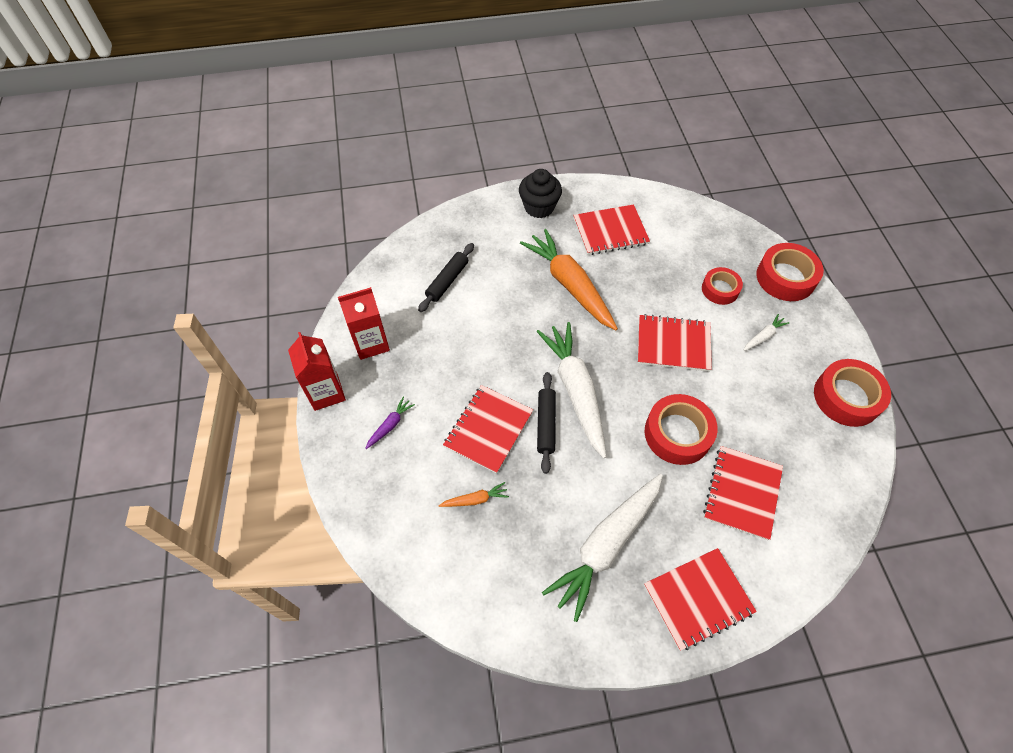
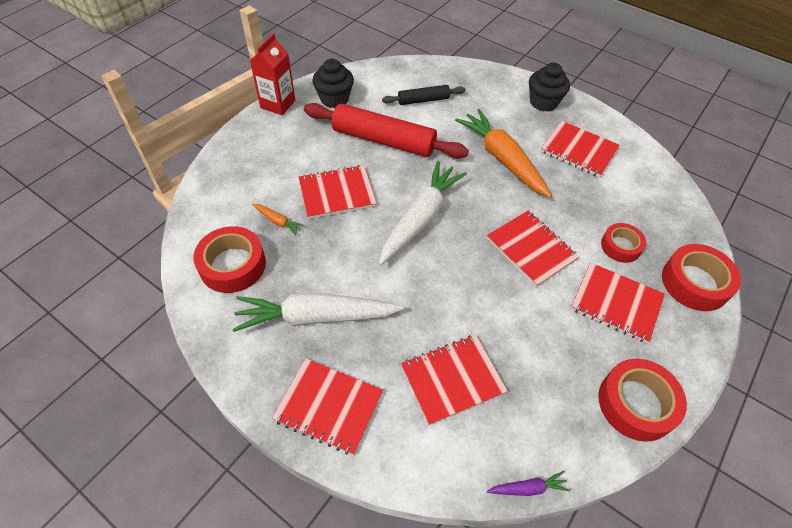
camera: 45 degrees right, 5 degrees down
(371, 343) = (334, 99): red carton -> black cupcake
(390, 425) = (287, 146): purple carrot -> purple carrot (527, 488)
(463, 347) = (383, 140): none -> red rolling pin
(546, 424) = (375, 220): black rolling pin -> none
(570, 285) = (502, 159): orange carrot -> orange carrot turned 45 degrees counterclockwise
(677, 433) = (456, 302): red tape -> red tape (232, 265)
(763, 336) = (616, 303): white carrot -> red notebook

